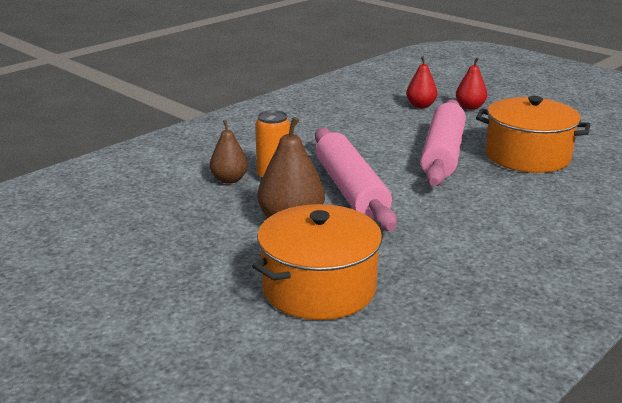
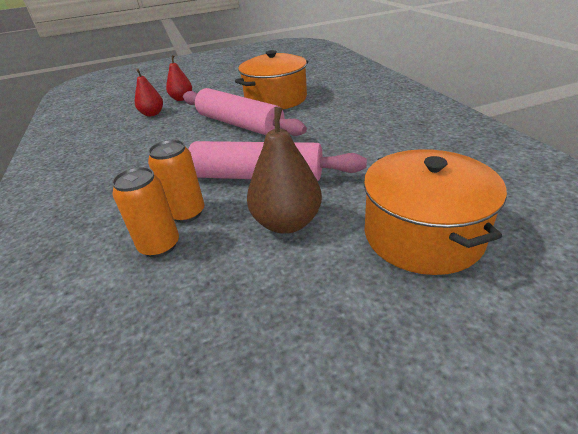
camera: 60 degrees left, 10 degrees up
(229, 180) = (159, 246): brown pear -> orange can

